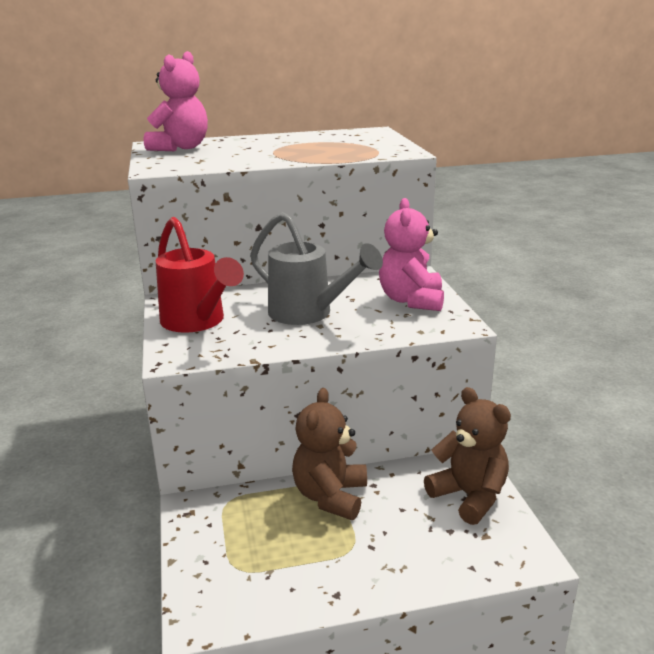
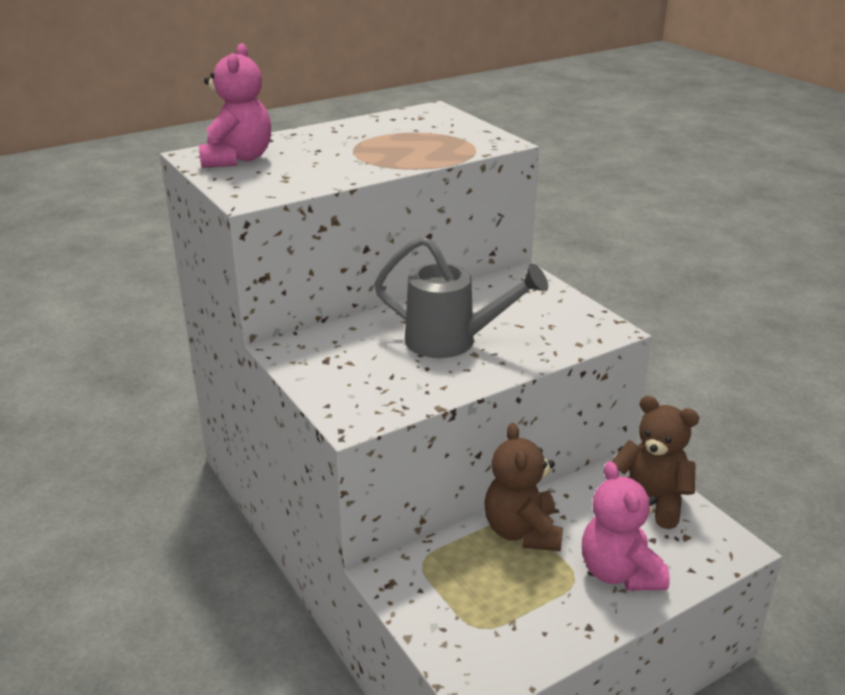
camera: 20 degrees left, 5 degrees up
(198, 322) = (341, 372): red watering can -> none
(411, 300) = (544, 308): pink teddy bear -> pink teddy bear (619, 573)

